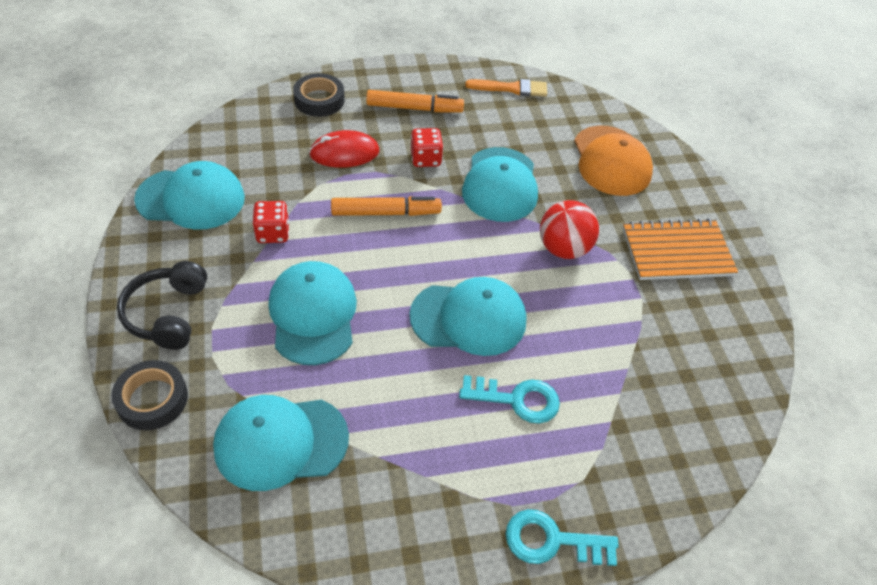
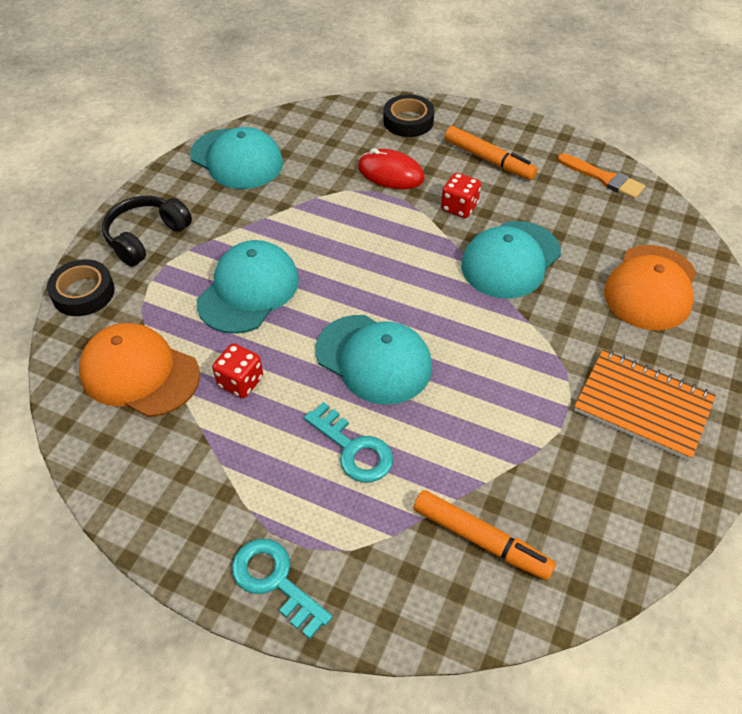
camera: 40 degrees right, 0 degrees up
(273, 233) = (274, 212): red dice -> red dice (240, 382)
(281, 442) = (139, 373): turquoise cap -> orange cap
(385, 213) = (381, 237): orange marker -> orange marker (481, 539)
(563, 248) = (521, 344): red ball -> none

